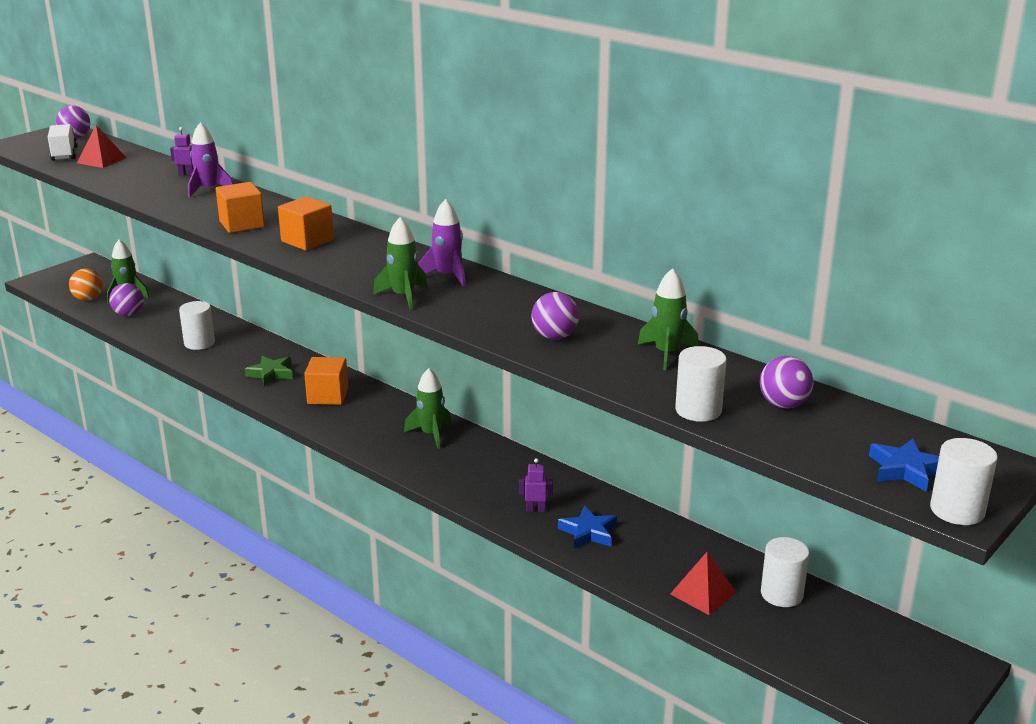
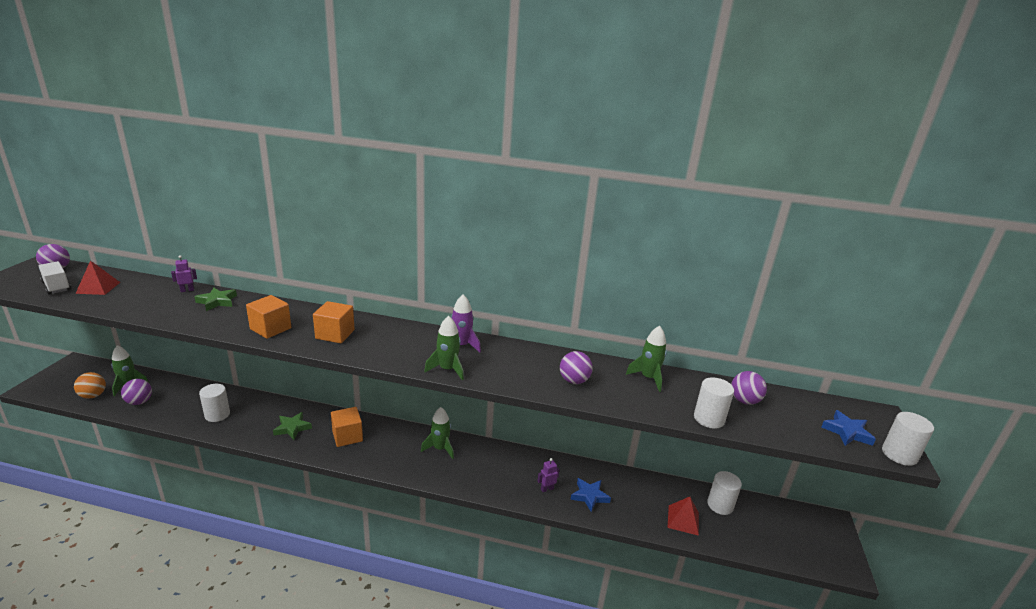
camera: 30 degrees left, 0 degrees up
(208, 190) = (217, 301): purple rocket -> green star

